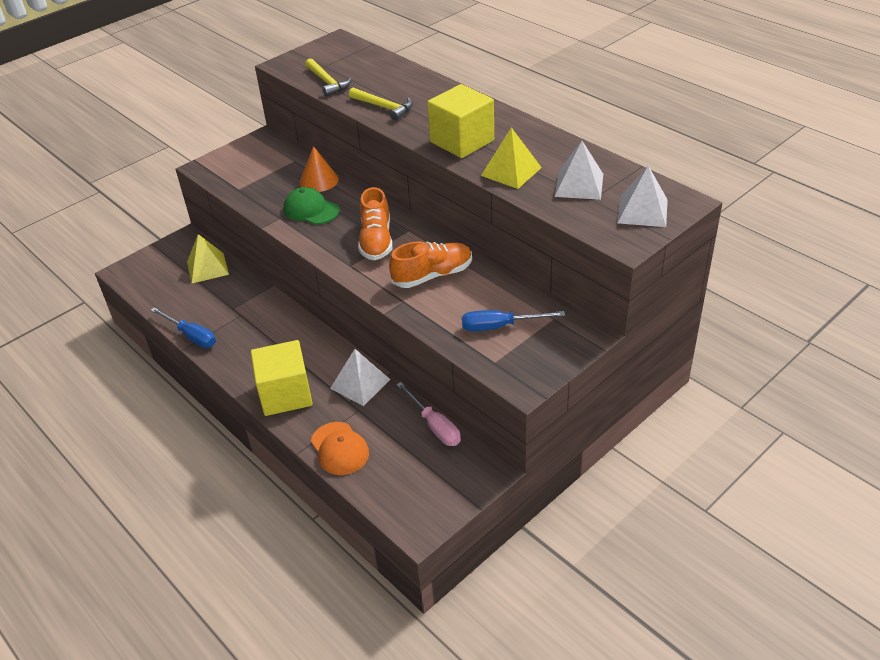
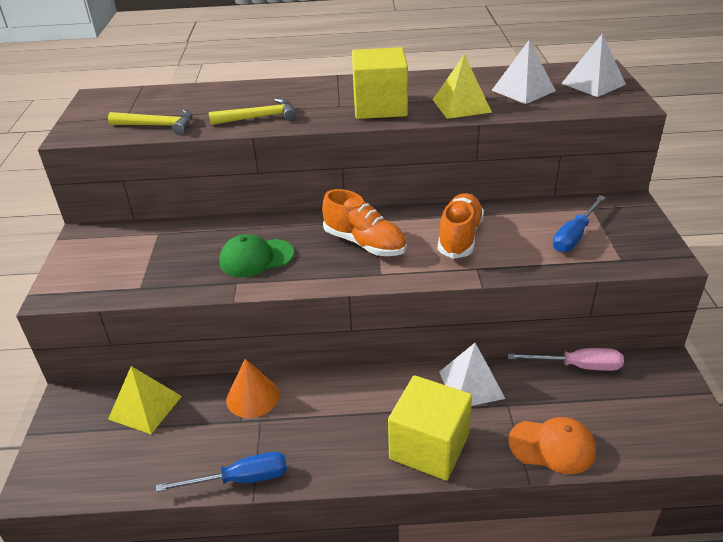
camera: 50 degrees left, 5 degrees down
(319, 180) = (217, 233): orange cone -> orange cone (252, 397)

